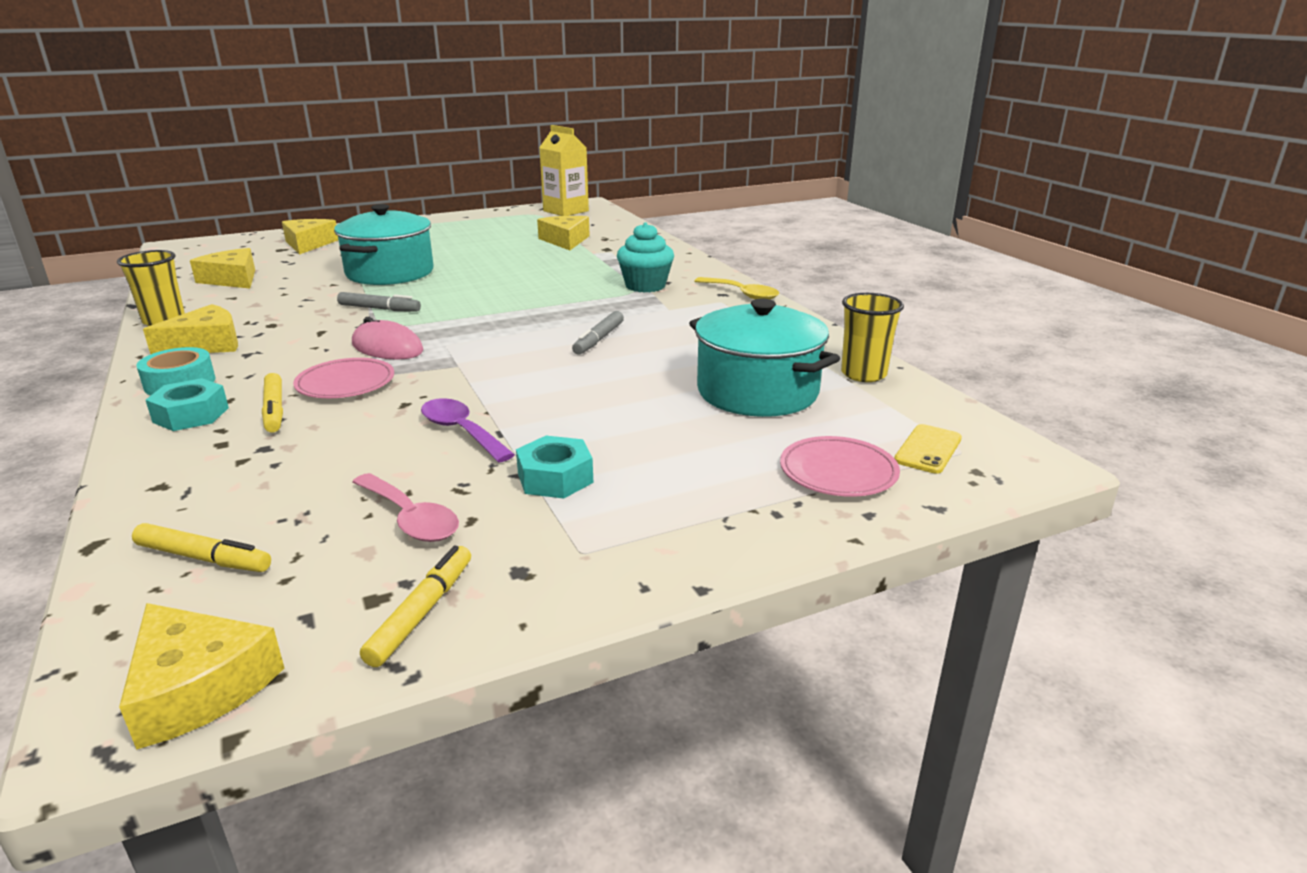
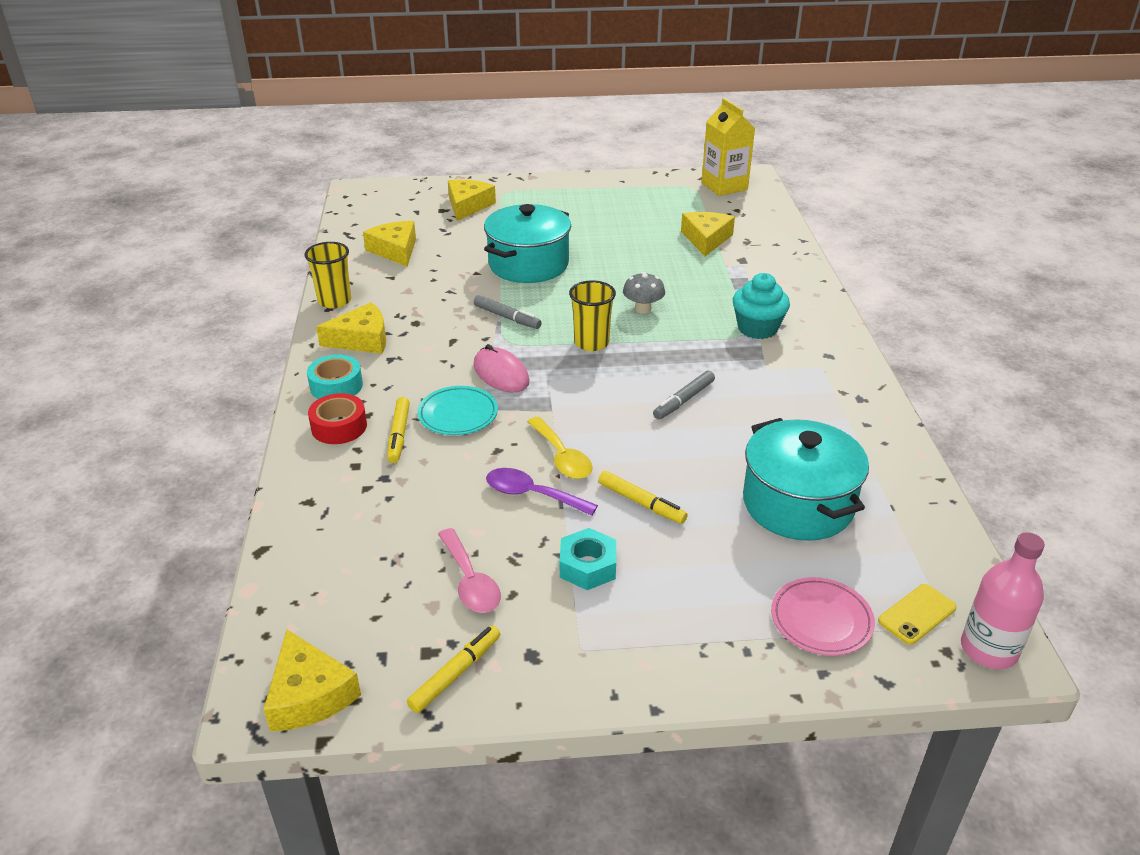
camera: 20 degrees right, 10 degrees up
(191, 415) = (339, 427): turquoise nut -> red tape
(203, 558) = (327, 582): yellow marker -> yellow marker (641, 503)
(345, 383) = (458, 414): pink plate -> turquoise plate
(462, 431) = (532, 494): purple spoon -> purple spoon turned 45 degrees counterclockwise
(525, 287) = (643, 309): none -> grey mushroom
(741, 294) = (847, 359): yellow spoon -> yellow spoon (561, 457)
(863, 374) = (910, 503): yellow cup -> yellow cup (591, 343)
(1014, 462) = (988, 649): none -> pink bottle

